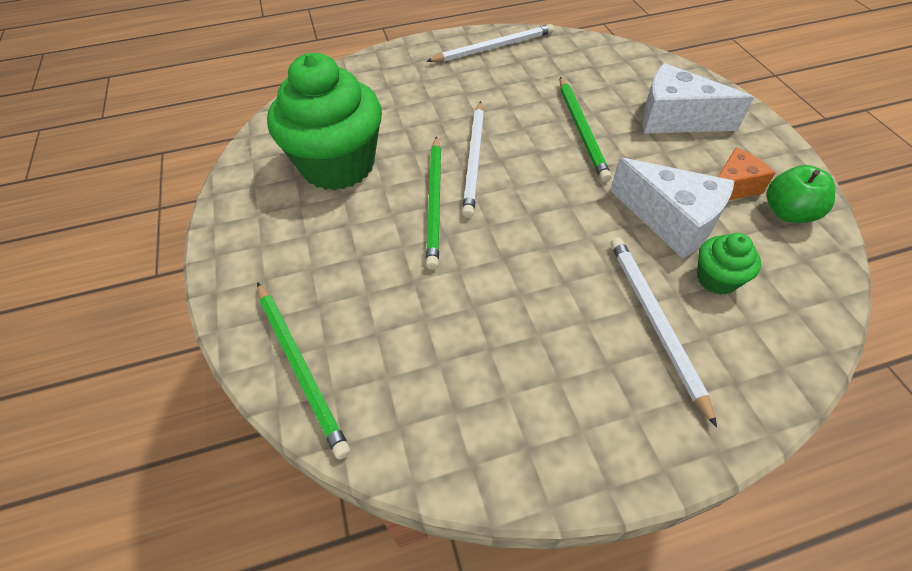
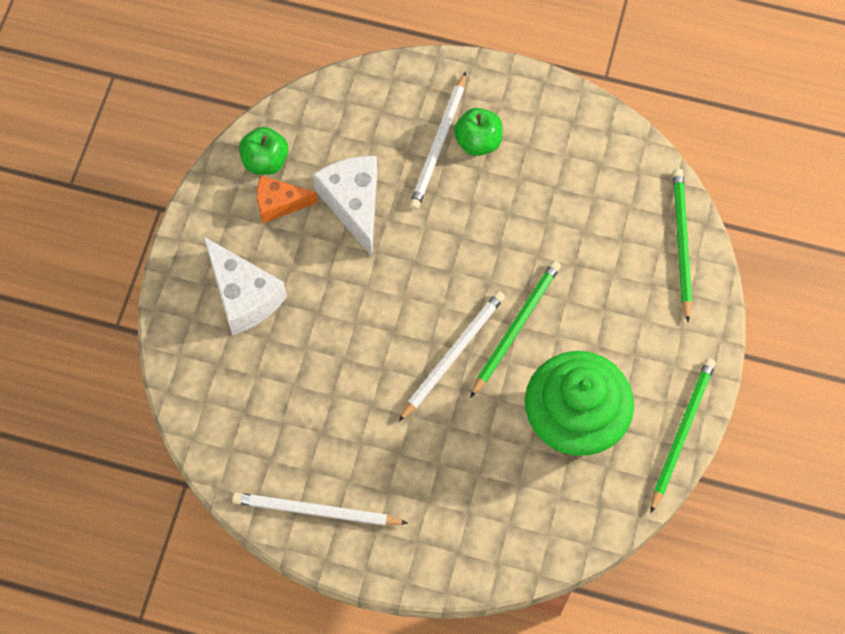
camera: 150 degrees left, 15 degrees up
(581, 130) = (335, 333): green pencil -> green pencil (681, 432)
(617, 350) = (478, 142): none -> green apple
(716, 279) = (370, 147): green cupcake -> none

